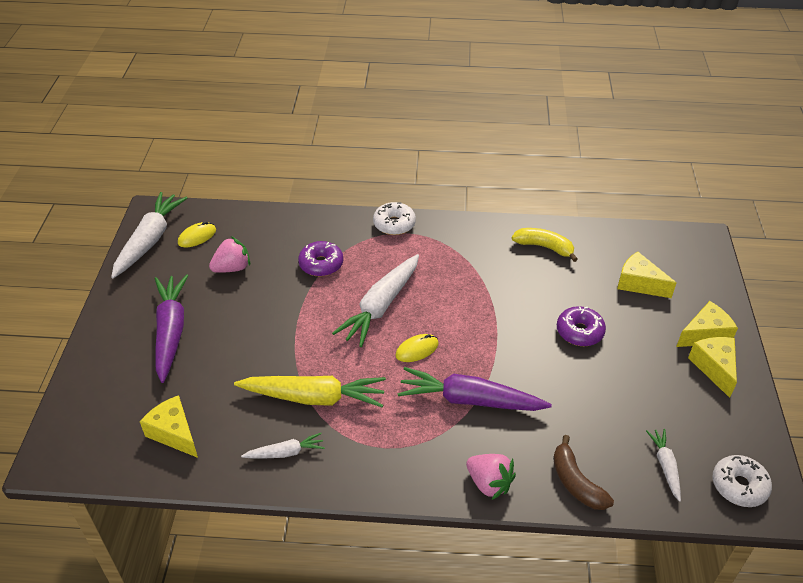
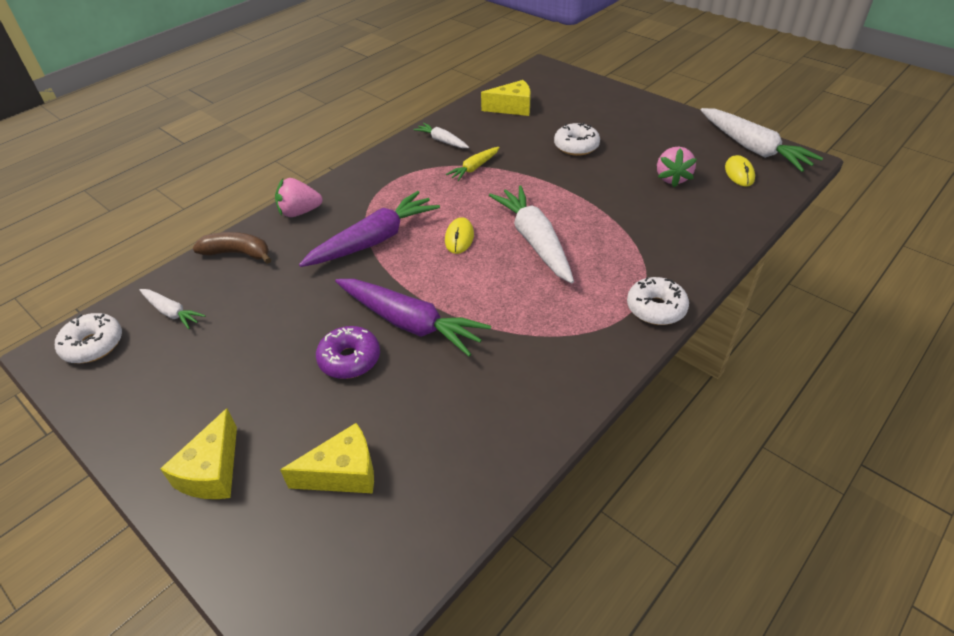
camera: 130 degrees right, 0 degrees up
(171, 332) = (616, 130): purple carrot -> purple carrot (410, 323)
(221, 345) = (576, 146): none -> white donut
(285, 452) = (442, 141): white carrot -> white carrot turned 105 degrees clockwise
(313, 397) = (474, 168): yellow carrot -> yellow carrot, size x0.52
(321, 264) = (631, 229): purple donut -> none
(544, 247) = (496, 421): yellow banana -> none
(714, 368) = (177, 438): yellow cheese -> none

